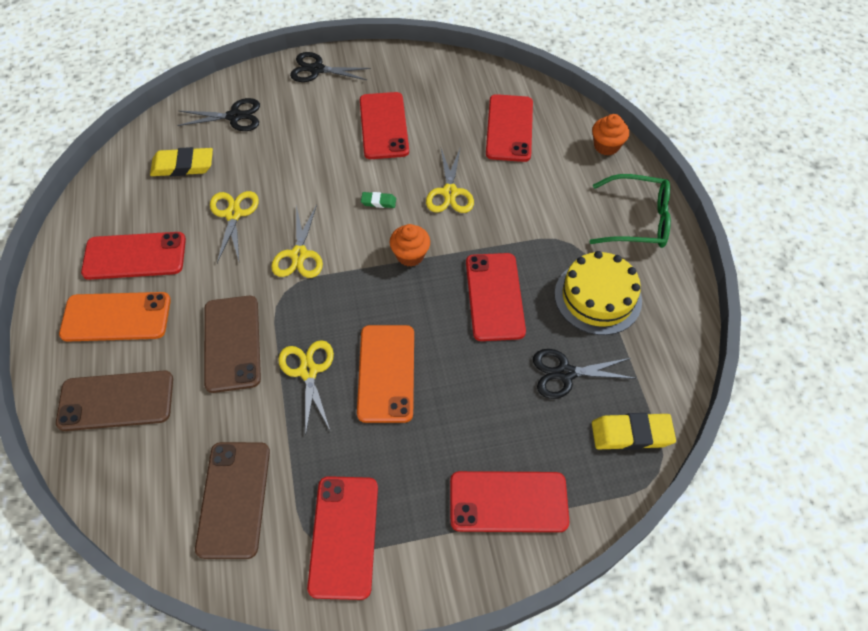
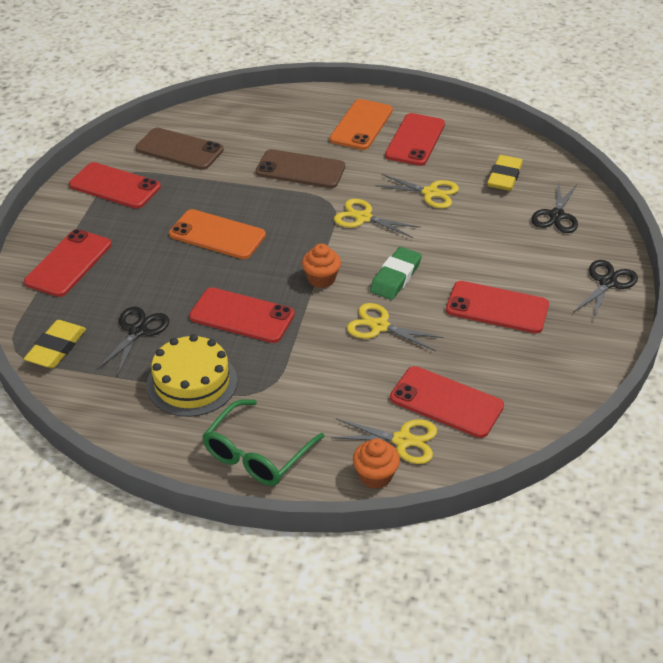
camera: 115 degrees right, 15 degrees down
(116, 401) = (290, 116): brown phone -> none
(308, 371) = (249, 198): yellow scissors -> yellow scissors (402, 440)
(378, 202) = (395, 277): green eraser -> green eraser, size x1.89

